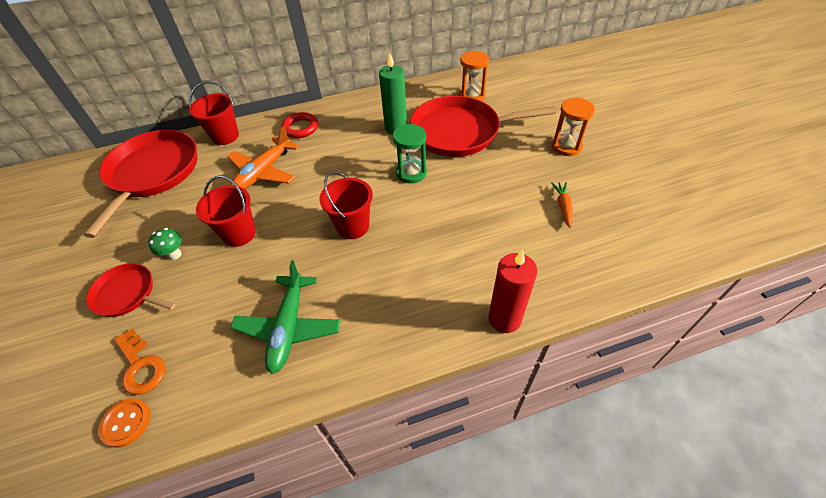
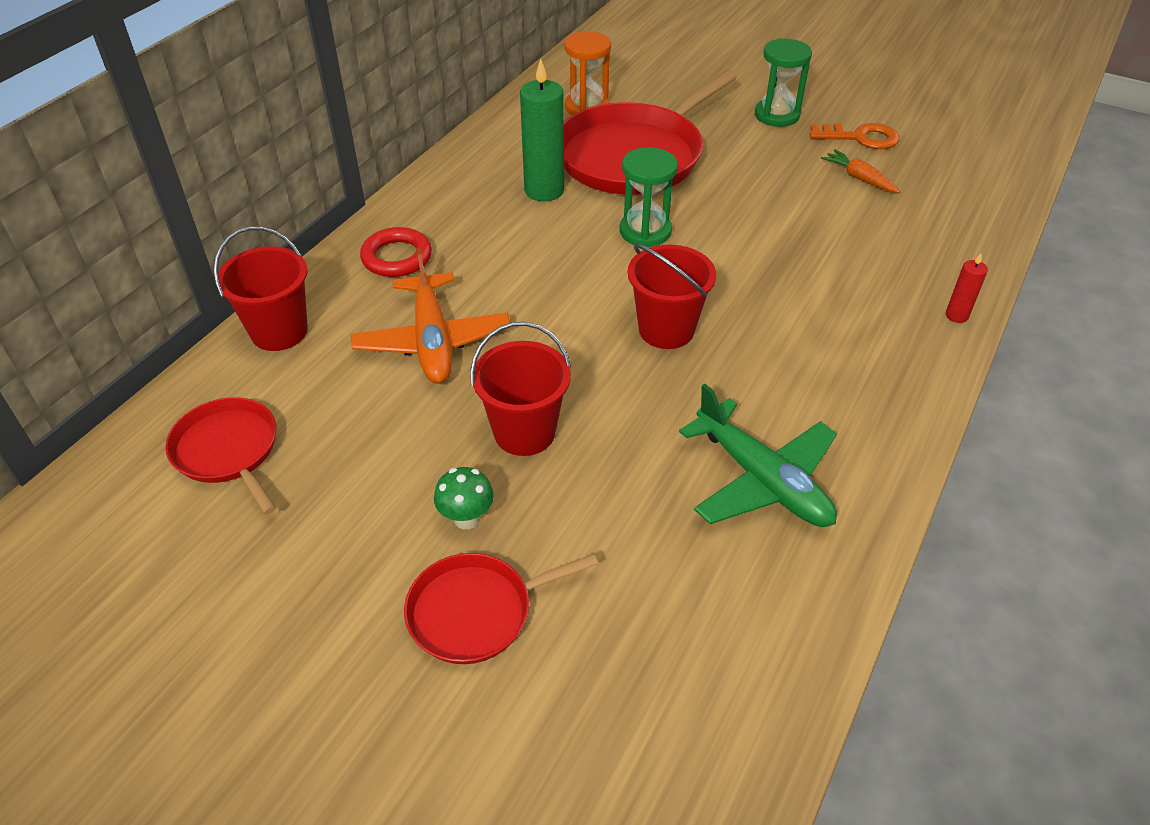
camera: 45 degrees left, 5 degrees down
(126, 423) = (732, 726): orange button -> none
(141, 366) = (645, 662): orange key -> orange key (860, 138)
(152, 173) = (228, 451): red pan -> red pan, size x0.53
(504, 319) = (956, 315): red candle -> red candle, size x0.49
(566, 146) = (776, 115): orange hourglass -> green hourglass

